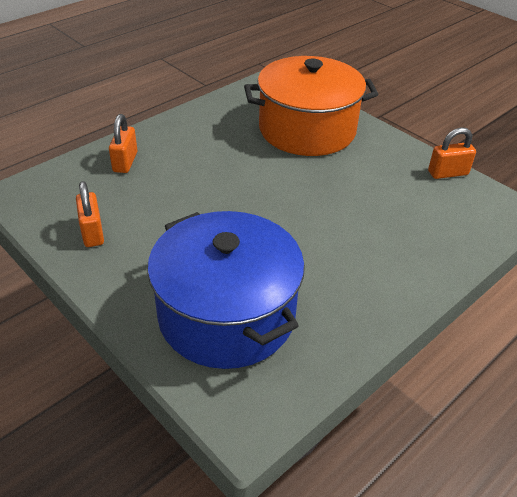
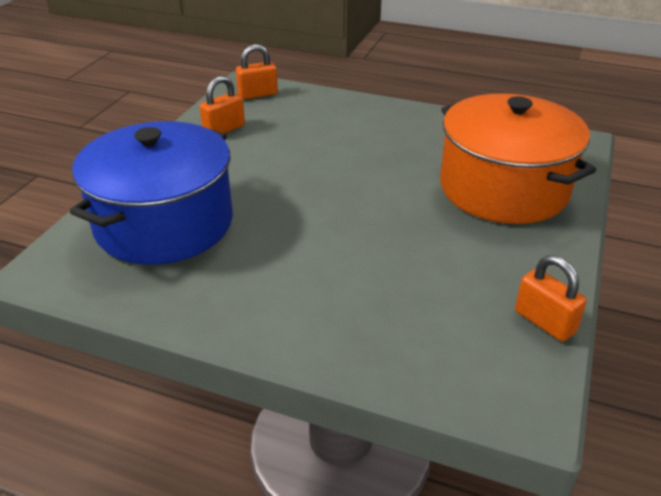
camera: 65 degrees right, 5 degrees down
(125, 162) = (330, 111): orange padlock -> orange padlock (257, 94)

